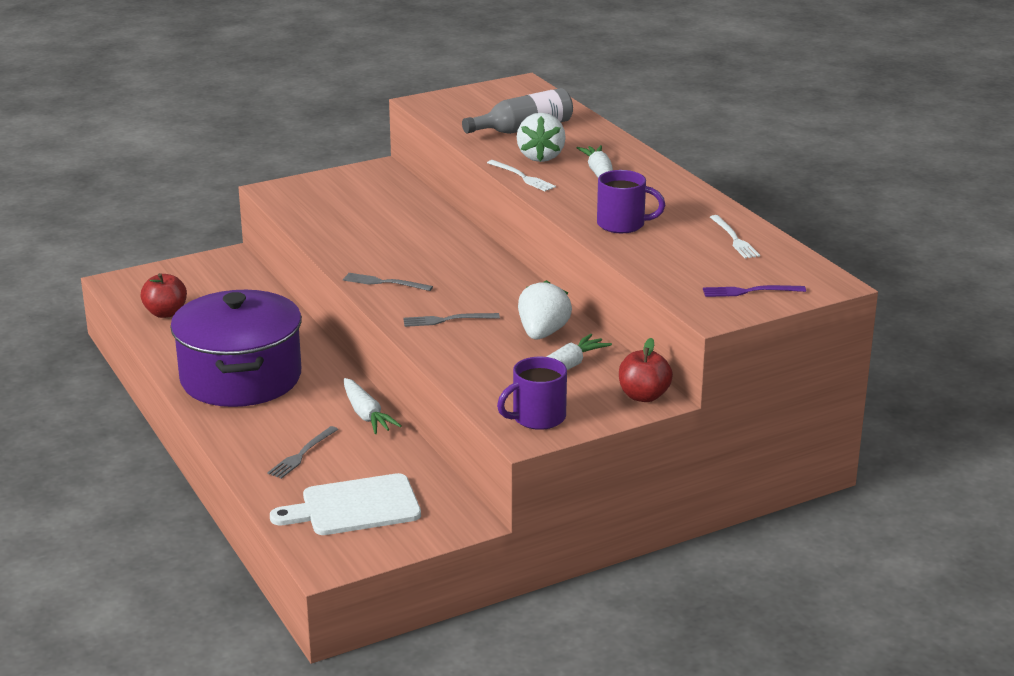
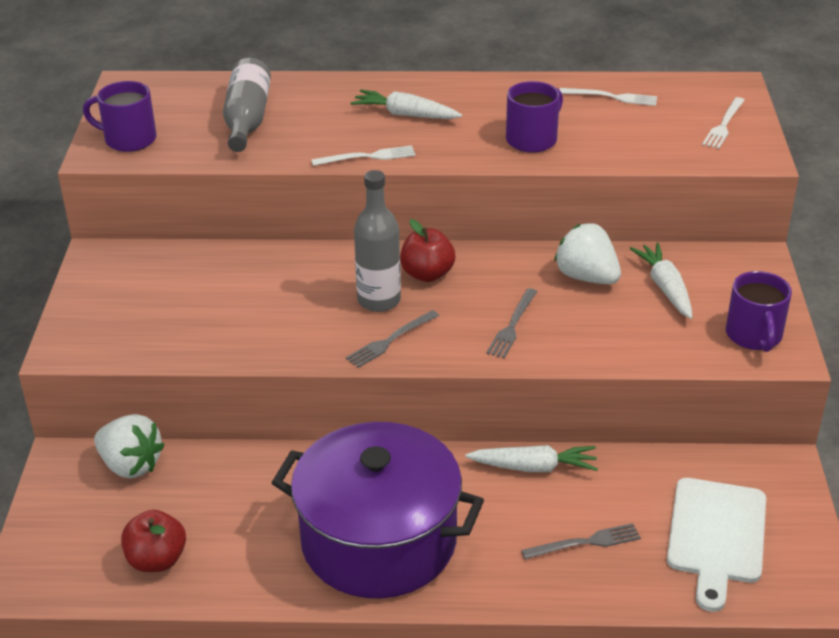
camera: 60 degrees left, 10 degrees up
(302, 454) = (585, 542): grey fork -> grey fork turned 75 degrees counterclockwise
(427, 267) = (379, 300): none -> grey bottle
(452, 104) = (129, 139): none -> purple mug
(541, 157) = (329, 132): white strawberry -> white strawberry (131, 465)
(643, 396) = (748, 263): red apple -> red apple (427, 274)
(750, 291) = (724, 125): purple fork -> white fork

